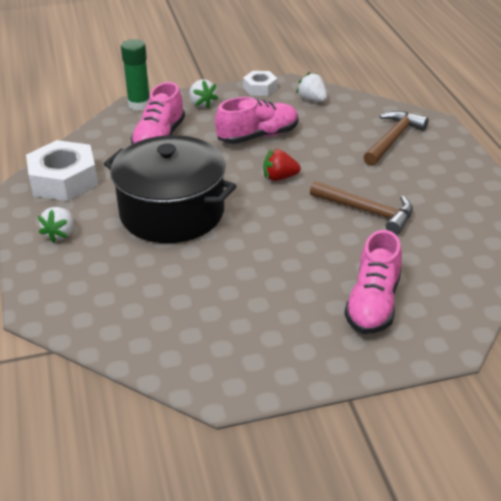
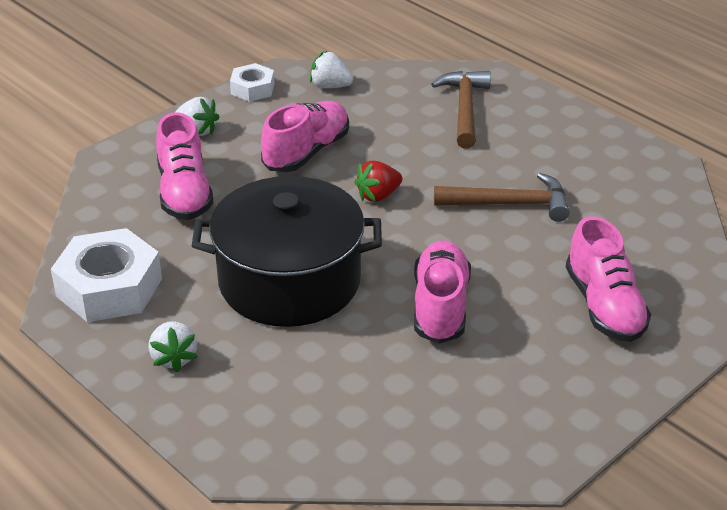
camera: 30 degrees left, 0 degrees up
(139, 104) = (114, 155): green glue stick -> none
(254, 262) = (440, 307): none -> pink shoe

